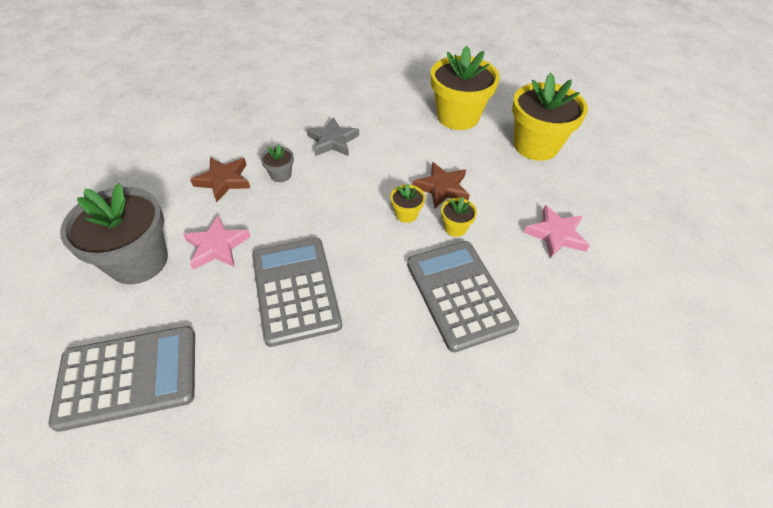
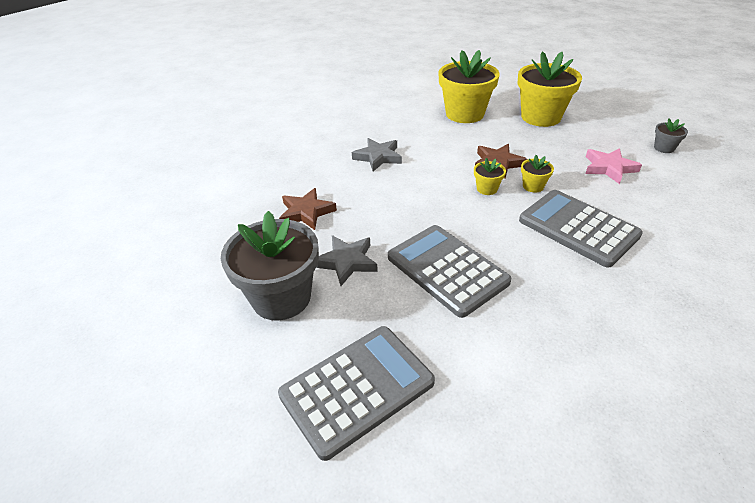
camera: 20 degrees left, 10 degrees down
(217, 246) = (346, 262): pink star -> grey star
(280, 175) = (355, 193): grey flower pot -> grey flower pot (664, 148)

